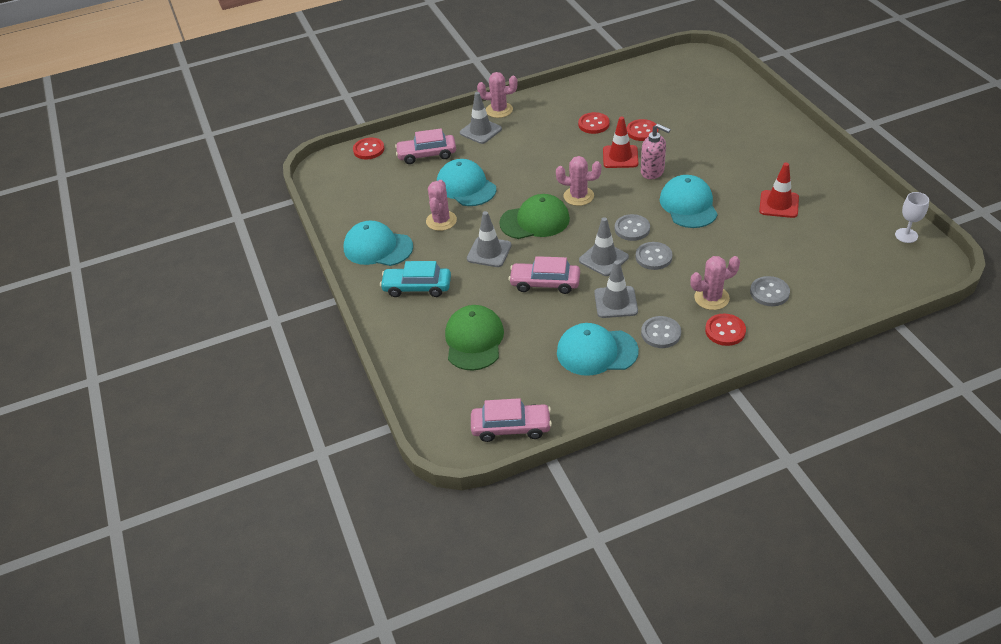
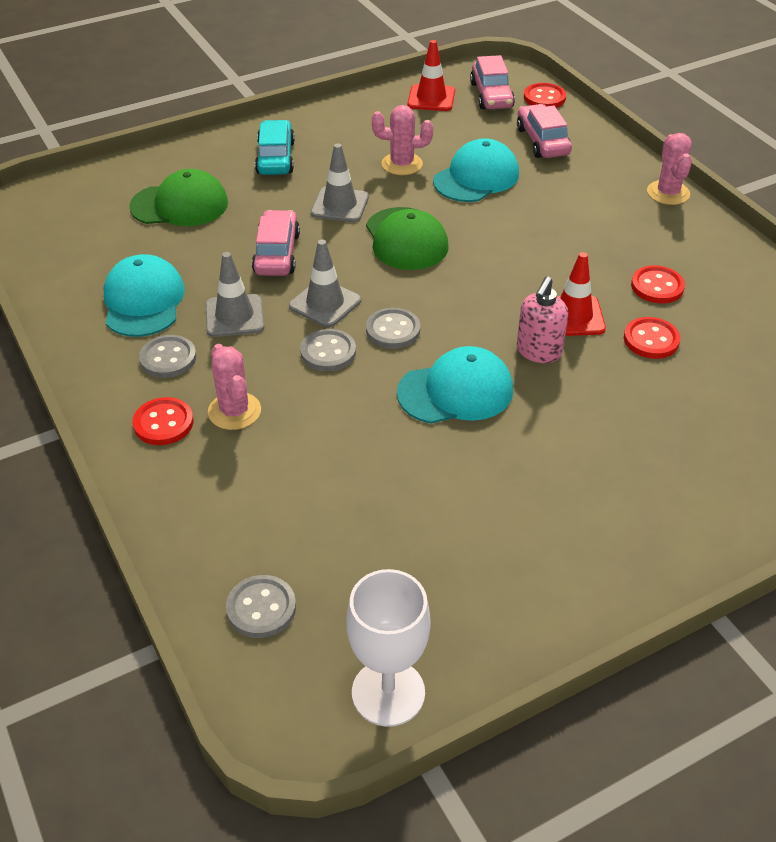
camera: 80 degrees right, 0 degrees up
(378, 247) = (348, 124): turquoise cap -> none
(480, 131) = (609, 180): grey traffic cone -> none
(511, 427) = (35, 240): pink car -> pink car (491, 95)
(578, 196) = (466, 276): pink cactus -> none
(769, 292) = (241, 478): grey button -> grey button (261, 608)
(779, 204) = (468, 505): red traffic cone -> red traffic cone (431, 98)
(906, 235) = (388, 692): white goblet -> white goblet, size x1.68

